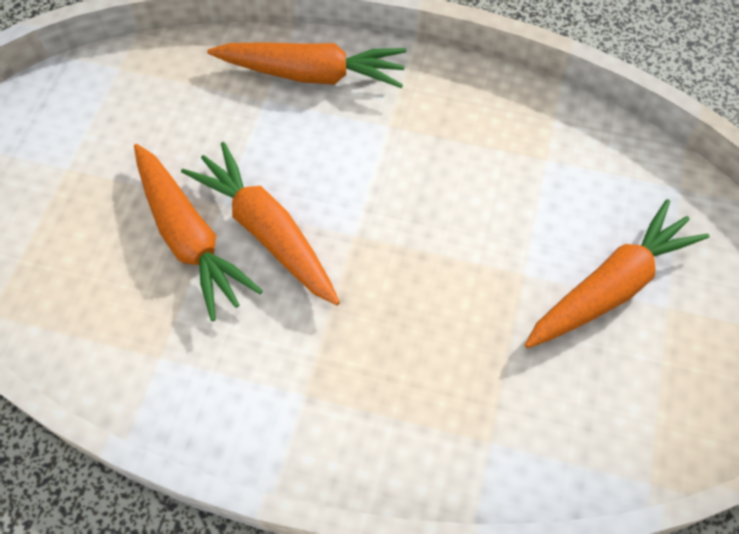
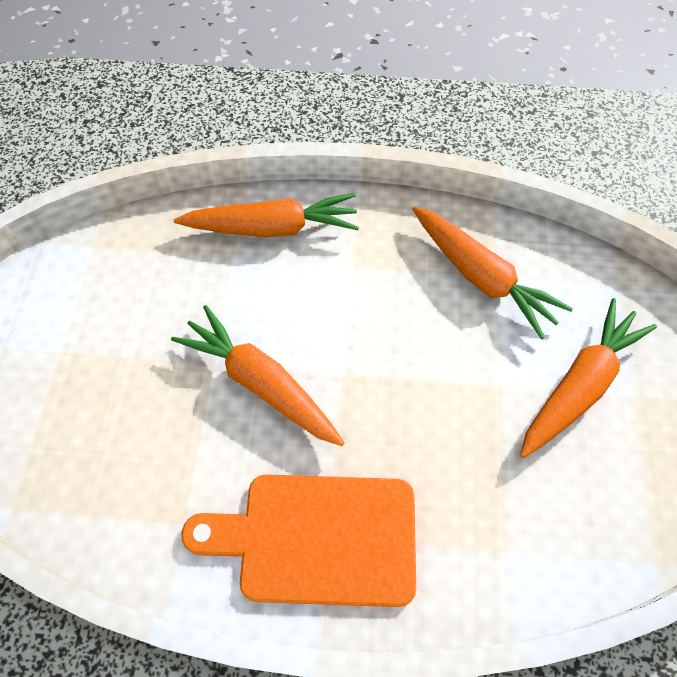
camera: 10 degrees left, 0 degrees up
(189, 237) = (189, 401): orange carrot -> orange carrot (481, 277)
(294, 395) = (318, 538): none -> orange cutting board

